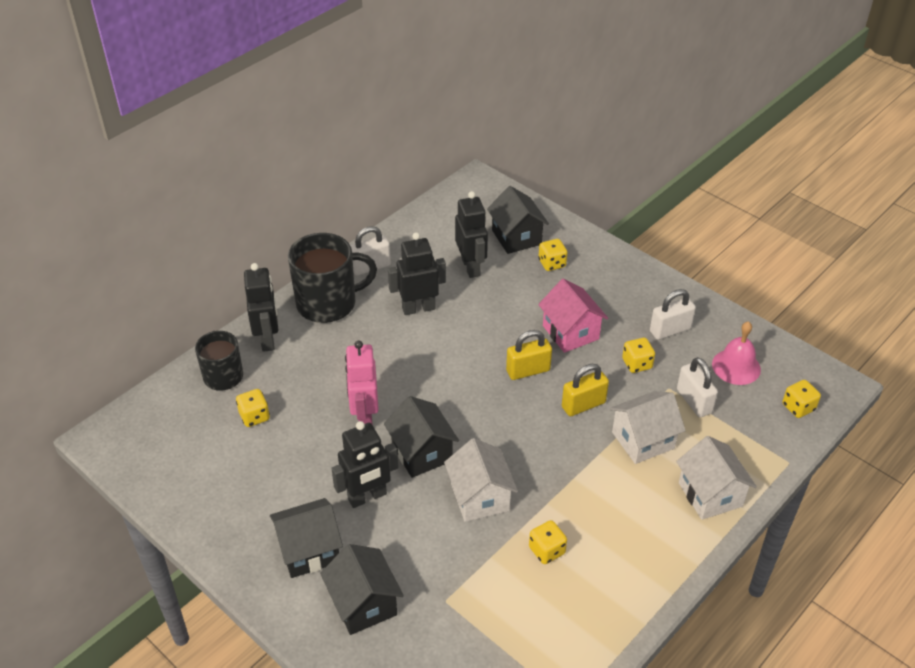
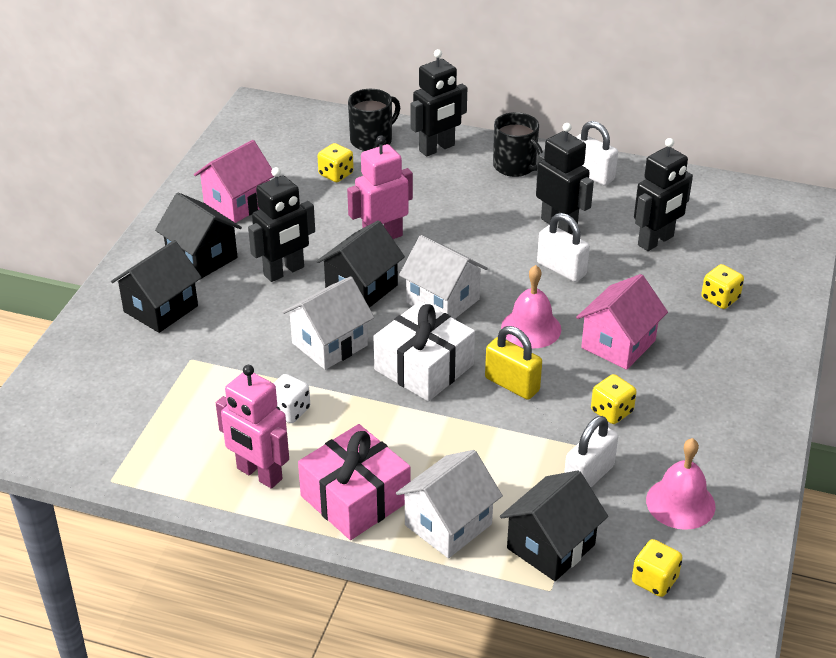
camera: 65 degrees right, 5 degrees down
(246, 499) = (237, 203): none -> pink house
(328, 303) = (515, 166): black mug -> black mug, size x0.63
(367, 497) = (284, 271): black robot -> black robot turned 75 degrees counterclockwise
(516, 237) = (738, 259): black house -> black house (551, 546)
(528, 371) = (531, 328): yellow padlock -> pink bell
(538, 448) = (424, 367): none -> white gift
(547, 550) = (289, 411): yellow dice -> white dice
(610, 594) = (259, 474): none -> pink robot
(643, 440) = (493, 446): white house -> white house (443, 301)
(662, 540) = (355, 498): none -> pink gift
(670, 330) = (694, 426): white padlock -> white padlock (561, 269)

